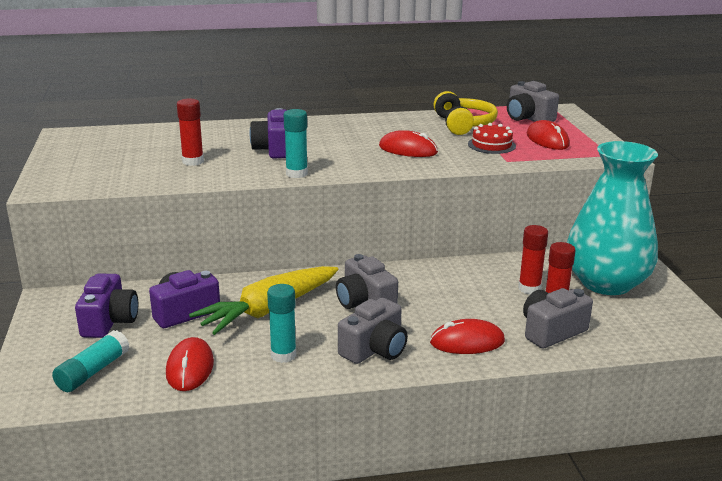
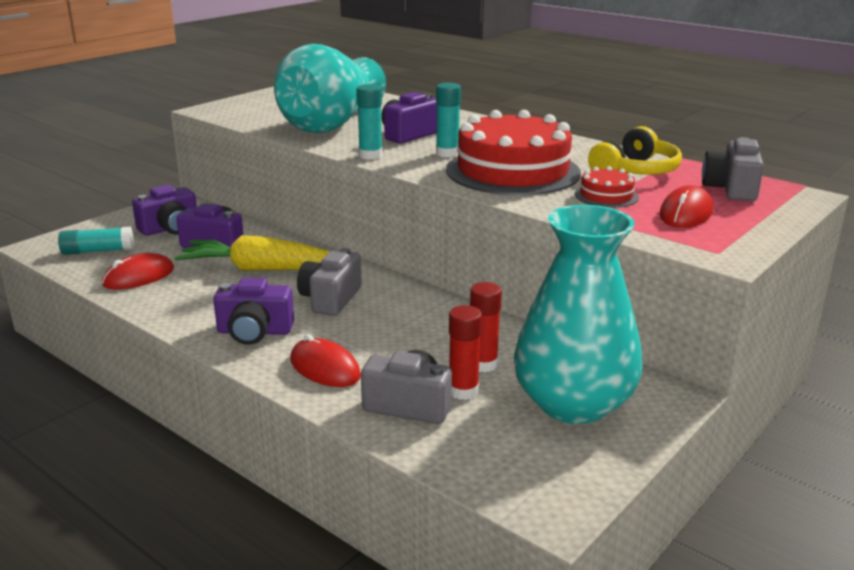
camera: 50 degrees right, 0 degrees up
(193, 161) = (331, 124): red glue stick -> turquoise vase
(283, 355) = (197, 300): turquoise glue stick -> turquoise glue stick (447, 153)
(374, 349) = (254, 332): grey camera -> purple camera
(408, 149) = (512, 171): red mouse -> red cake

